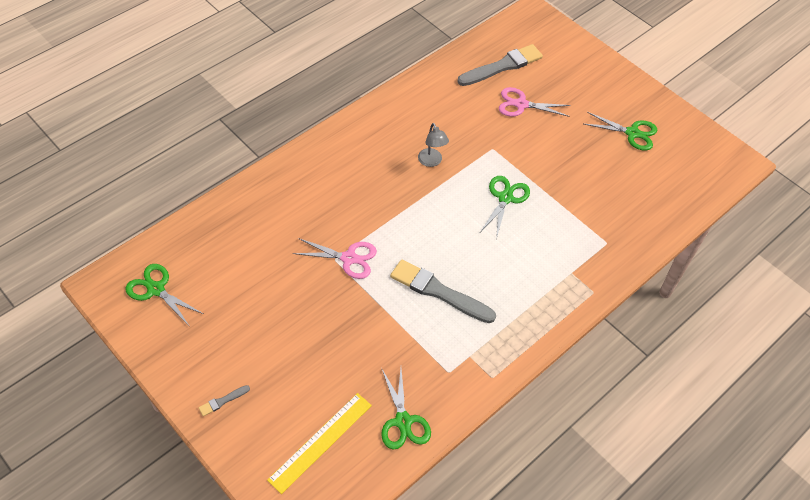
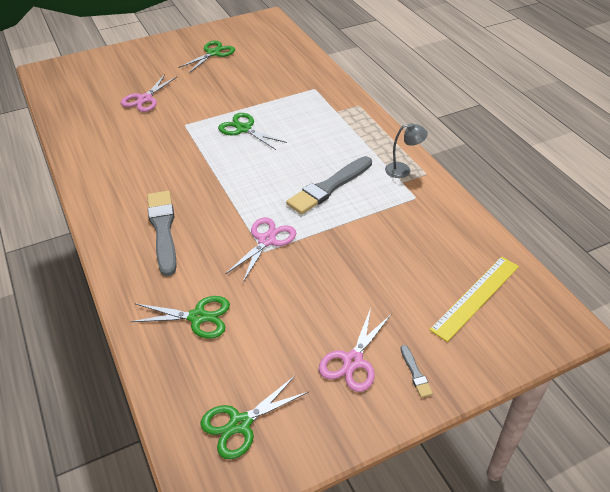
camera: 70 degrees left, 10 degrees down
(226, 352) = (353, 361): none -> pink scissors
(321, 442) = (476, 297): yellow ruler -> yellow ruler turned 75 degrees clockwise
(403, 421) = (461, 235): green scissors -> green scissors (198, 317)
(431, 162) = (177, 163): grey lamp -> grey lamp (403, 170)
(502, 66) = (92, 100): grey brush -> grey brush (163, 229)

